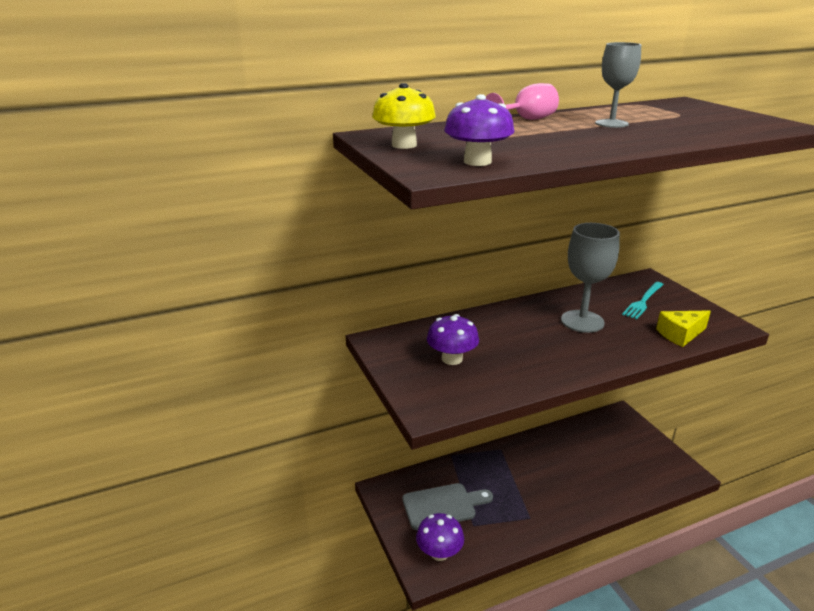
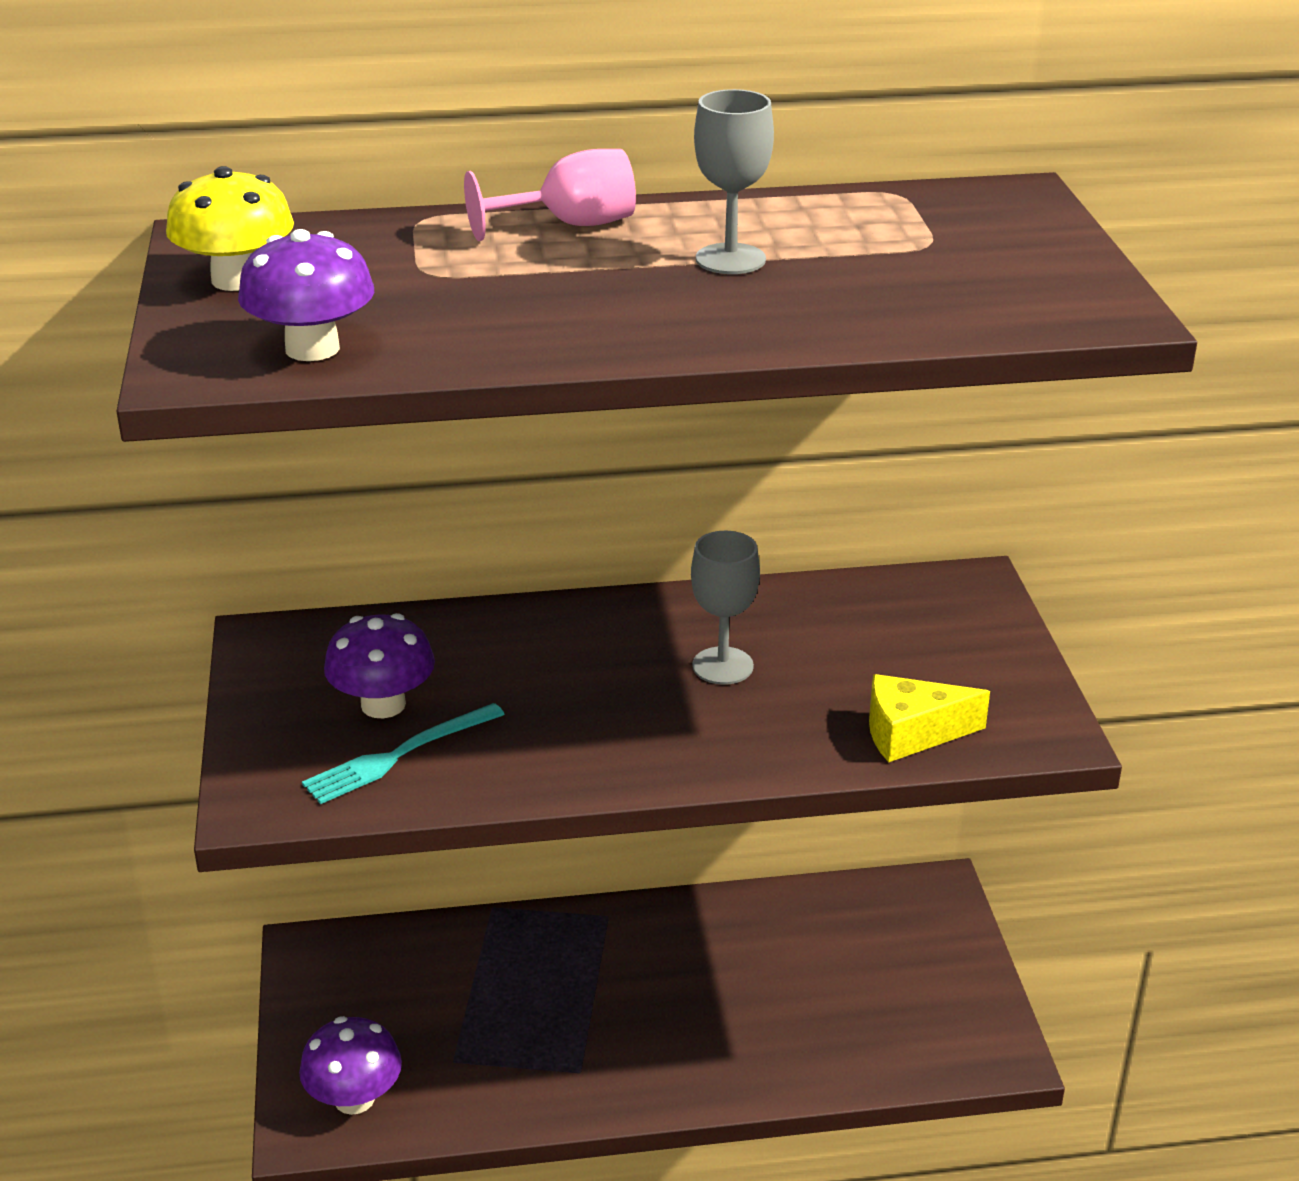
camera: 15 degrees right, 5 degrees up
(443, 506) = (413, 1009): grey cutting board -> none
(582, 321) = (722, 666): grey goblet -> grey goblet, size x0.64
(643, 301) = (905, 640): turquoise fork -> turquoise fork (398, 755)

